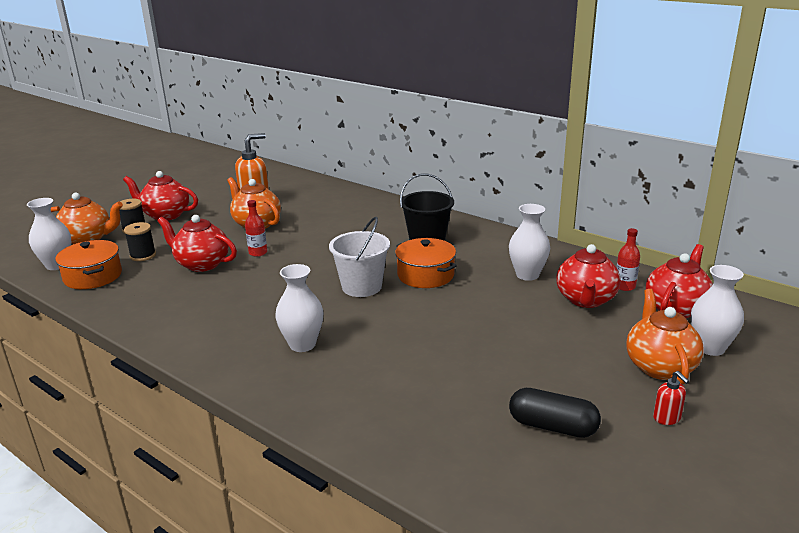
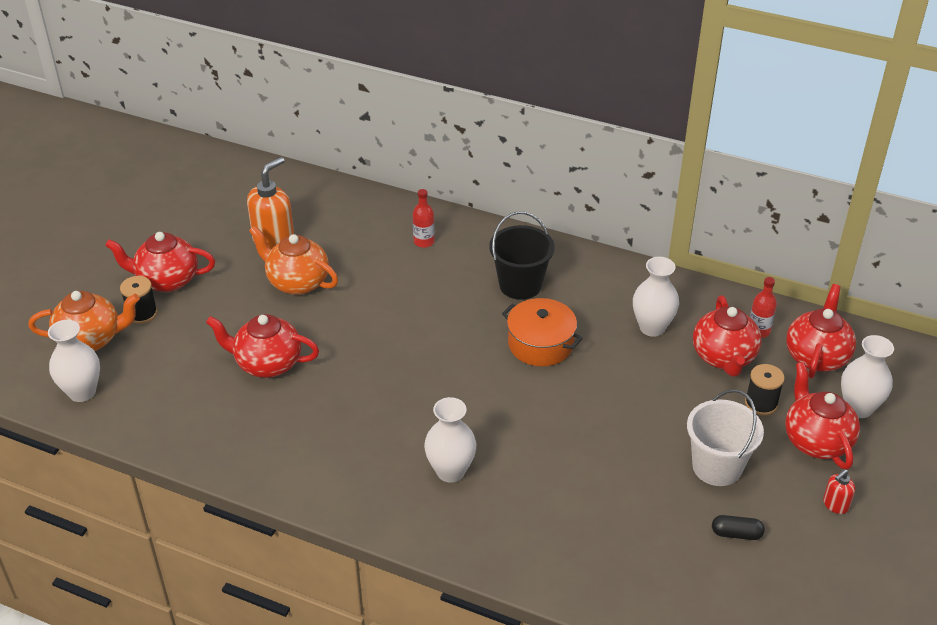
camera: 15 degrees left, 15 degrees up
(93, 276) = (142, 405): orange pot -> none
(143, 255) = (183, 359): black spool -> black spool (761, 403)
(258, 253) = (326, 334): red bottle -> red bottle (424, 242)
(361, 287) = (476, 374): white bucket -> white bucket (717, 467)
(552, 426) = (736, 534): black capsule -> black capsule, size x0.60
(659, 366) = (816, 441): orange teapot -> red teapot
(667, 418) = (835, 505): red soap dispenser -> red soap dispenser turned 90 degrees clockwise

